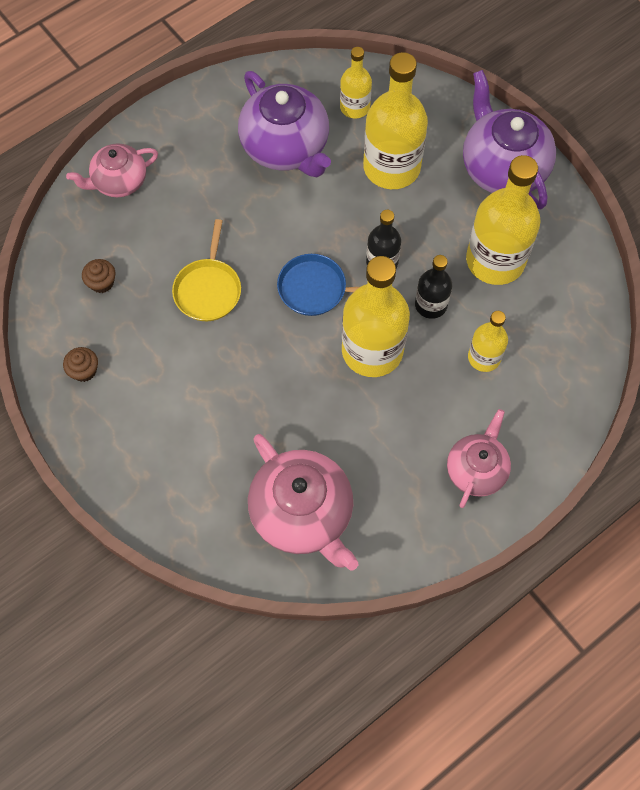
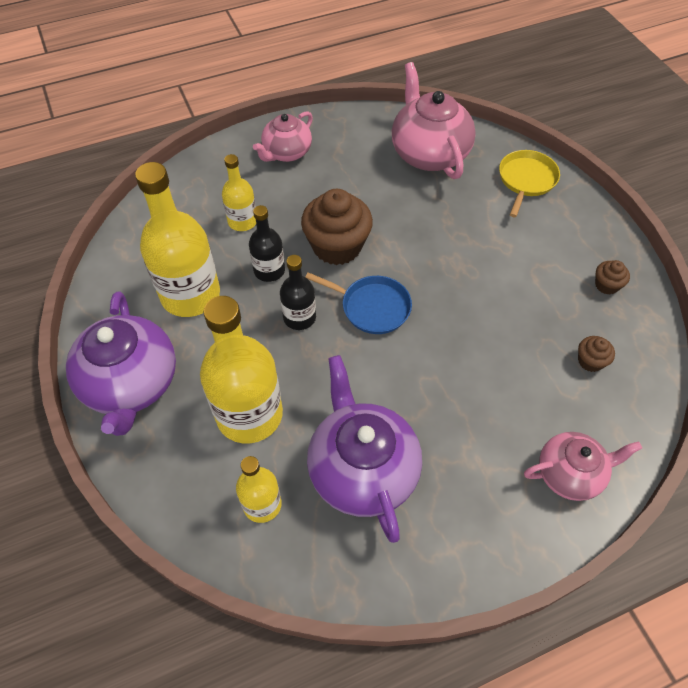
camera: 165 degrees left, 10 degrees down
(208, 289) = (479, 330): yellow pan -> yellow pan (526, 180)
(372, 350) = (337, 246): yellow bottle -> brown cupcake

